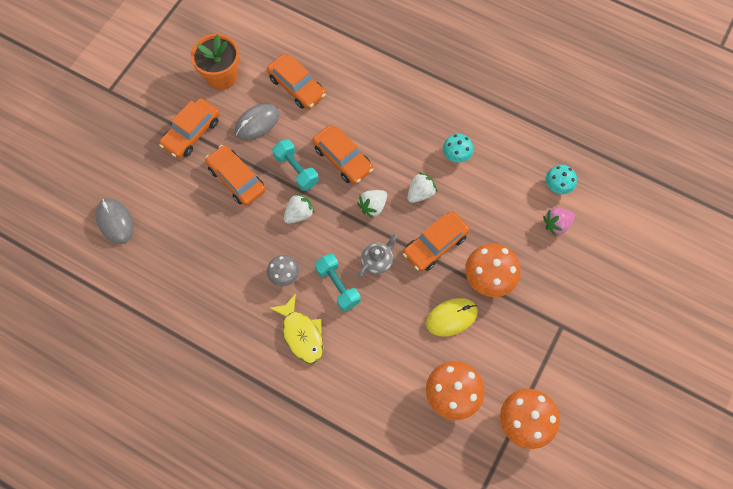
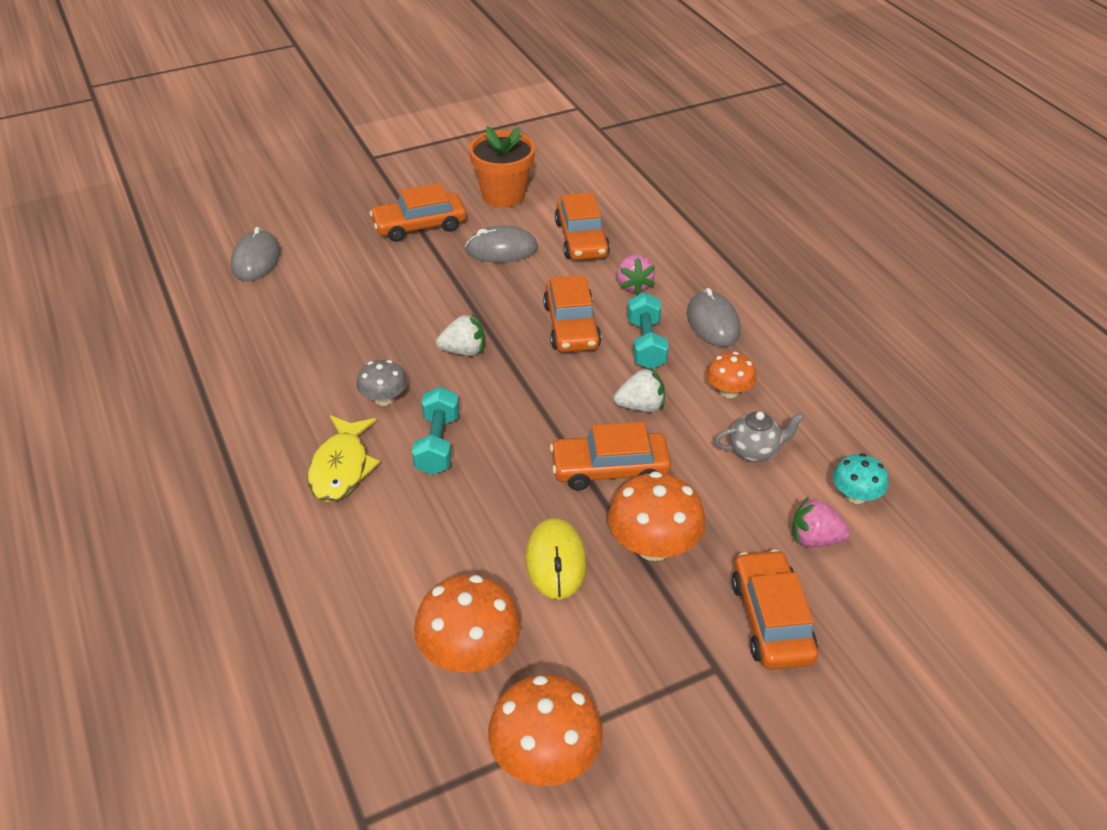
camera: 35 degrees right, 25 degrees down
(236, 179) = (425, 286): orange car -> orange car (771, 619)
(296, 170) = (503, 310): turquoise dumbbell -> turquoise dumbbell (646, 344)
(353, 106) = (633, 285): none -> pink strawberry
(373, 206) = (563, 389): white strawberry -> none
(377, 261) = (514, 446): grey teapot -> grey teapot (755, 451)
(415, 109) = (713, 322): none -> grey mouse
(451, 317) = (555, 561): yellow mouse -> yellow mouse turned 75 degrees clockwise
(456, 155) = (728, 391): turquoise mushroom -> orange mushroom

